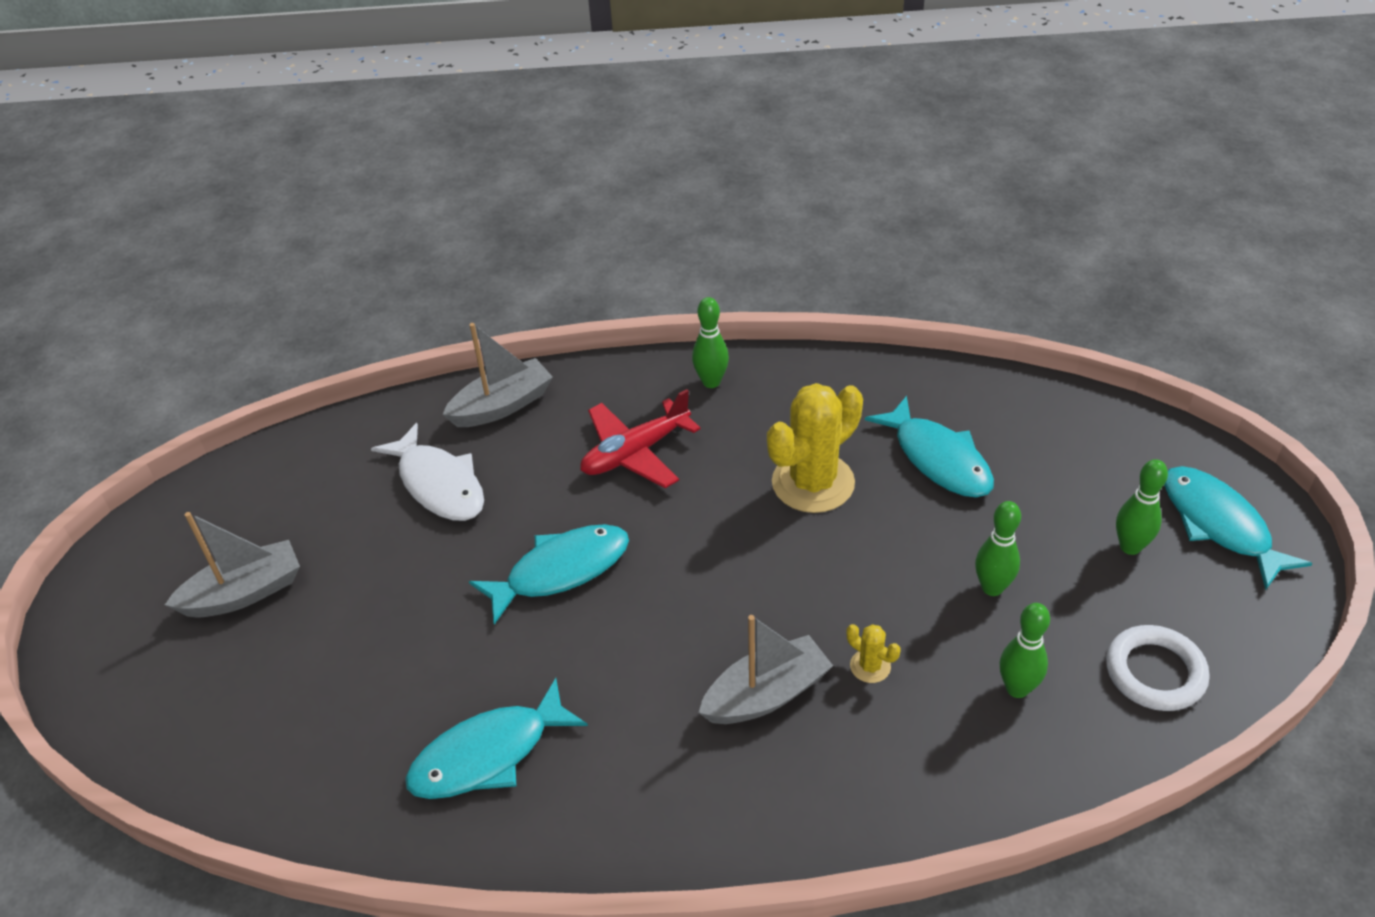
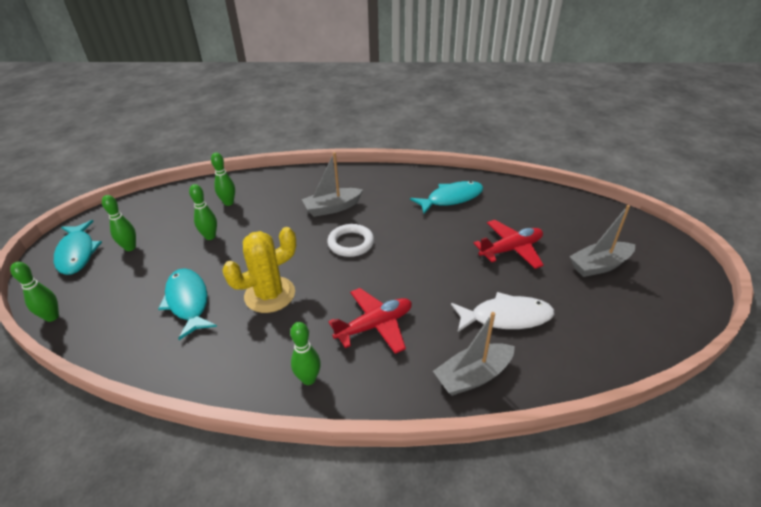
camera: 175 degrees left, 5 degrees down
(392, 614) = (511, 249): none -> red plane
(439, 484) = (506, 317): white fish -> white fish turned 120 degrees clockwise
(560, 571) = (423, 261): turquoise fish -> none
(870, 666) = (284, 213): yellow cactus -> none
(1128, 417) = (52, 317): none -> green bowling pin
(1155, 672) = (170, 203): white ring -> white ring (351, 243)

